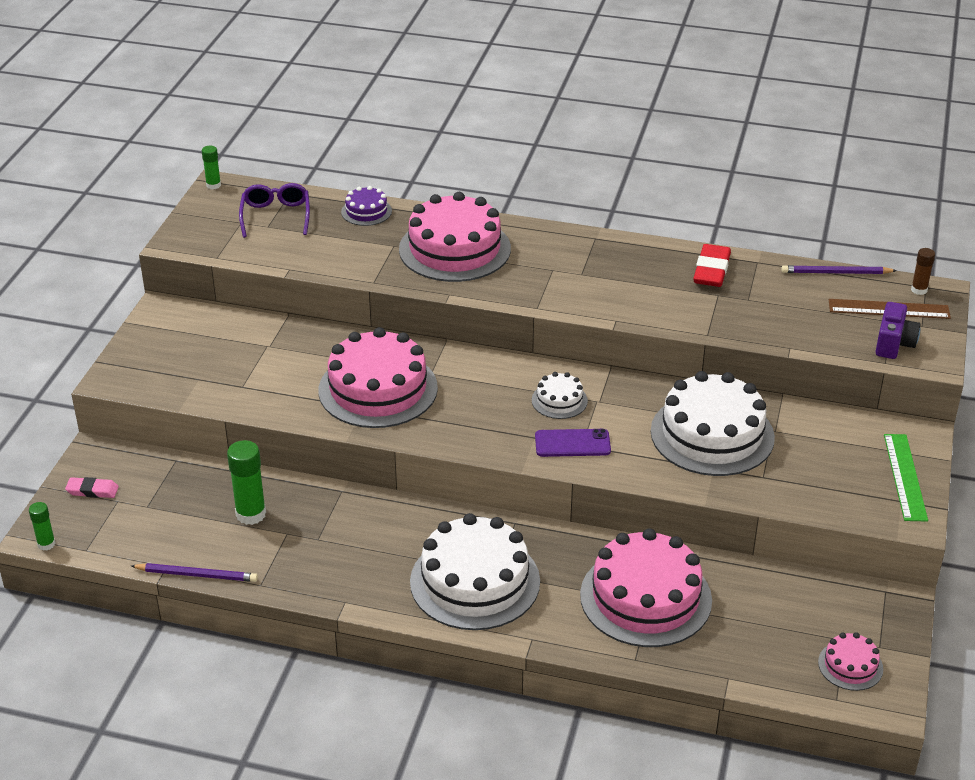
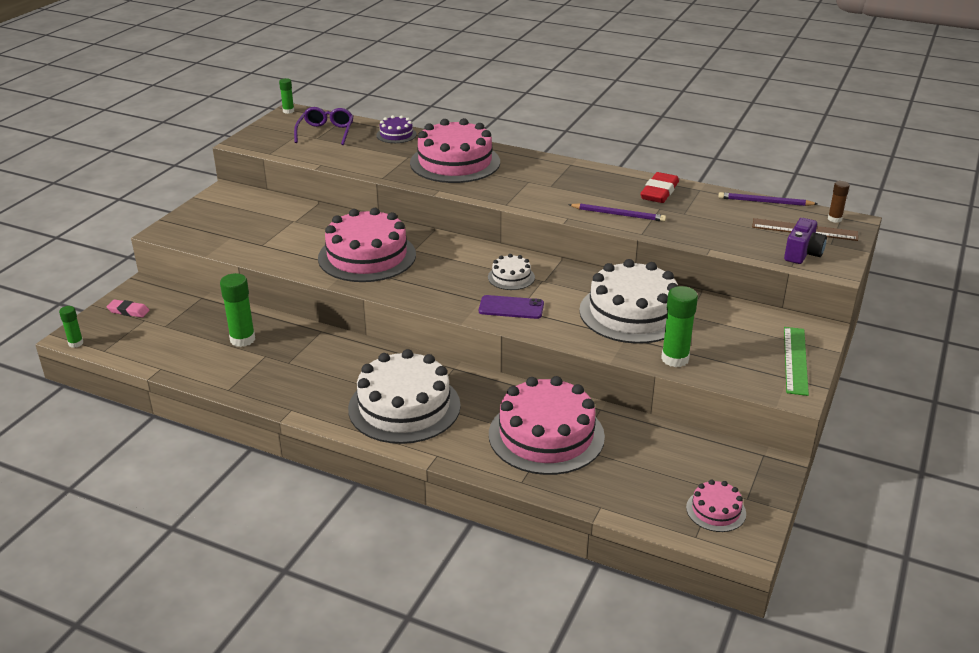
camera: 10 degrees right, 5 degrees down
(196, 575) = (181, 377): purple pencil -> purple pencil (618, 214)
(775, 491) = (675, 359): none -> green glue stick

